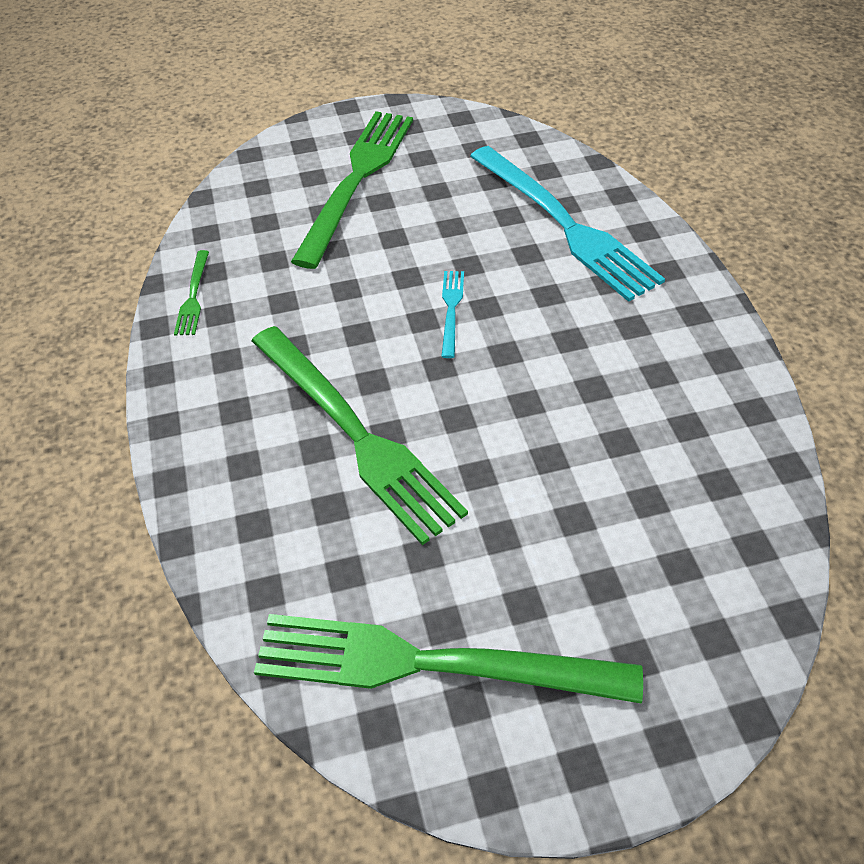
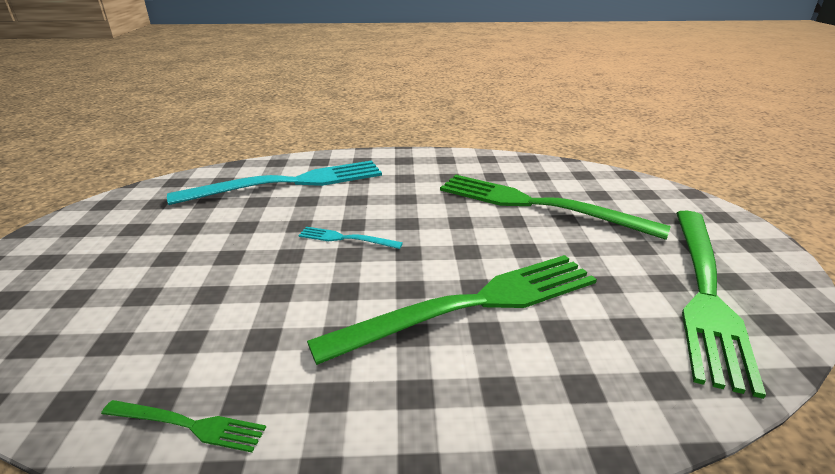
camera: 80 degrees left, 20 degrees down
(357, 180) = (119, 268): green fork -> green fork (538, 205)

